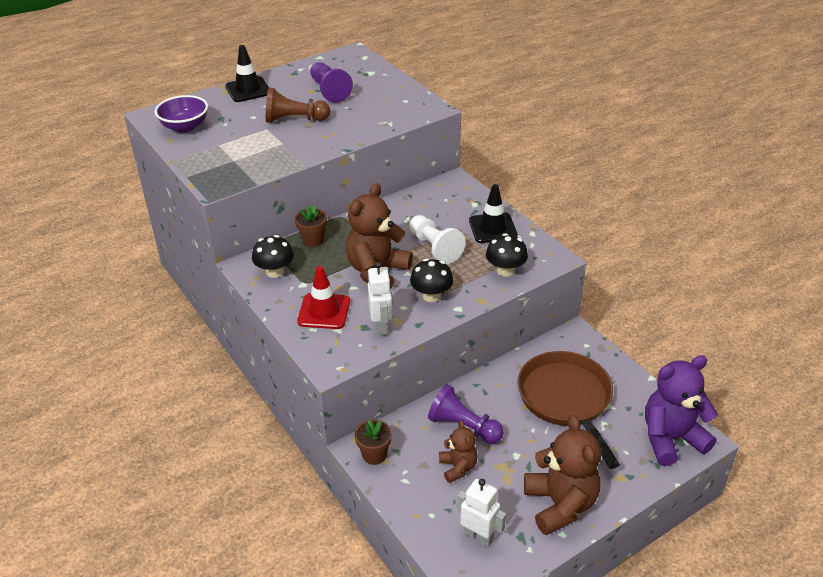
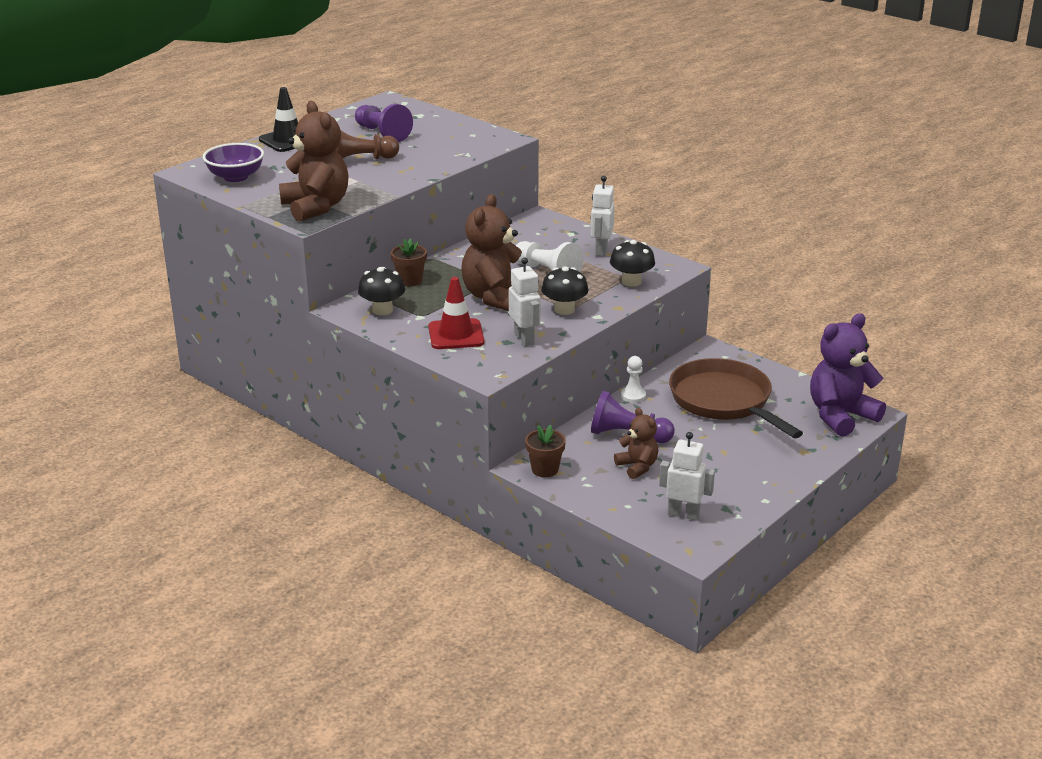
camera: 15 degrees left, 10 degrees down
(486, 379) = (633, 396): none -> white pawn
(493, 228) = (601, 250): black traffic cone -> white robot
(560, 504) = (753, 479): brown teddy bear -> brown teddy bear (316, 207)

